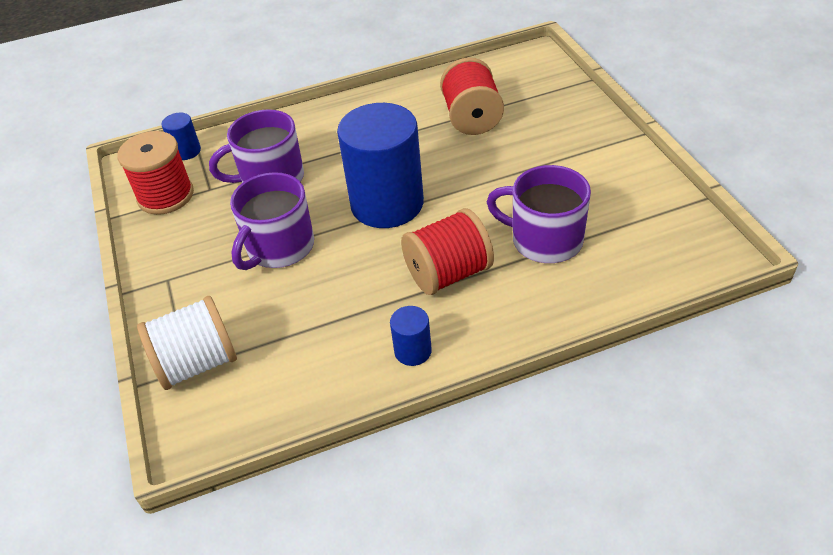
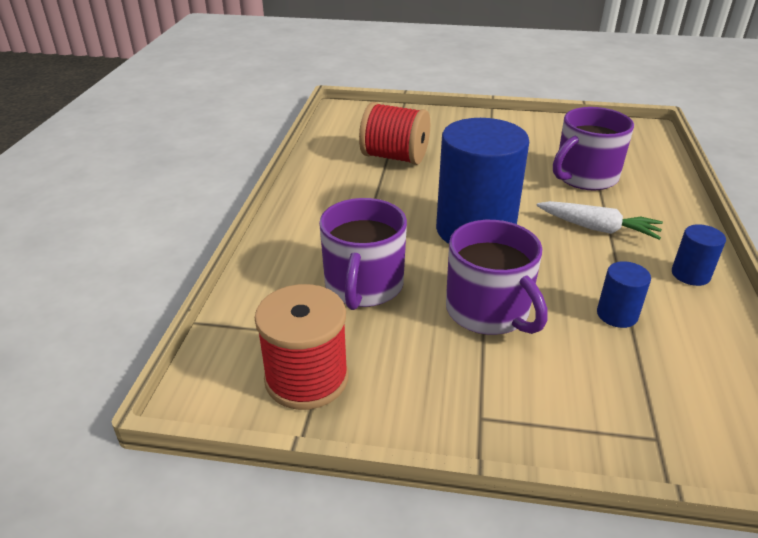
camera: 65 degrees left, 10 degrees down
(186, 151) = (232, 336): blue cylinder -> blue cylinder (617, 315)
(197, 363) = (651, 426): white spool -> none
(448, 274) = (598, 228): red spool -> white carrot

